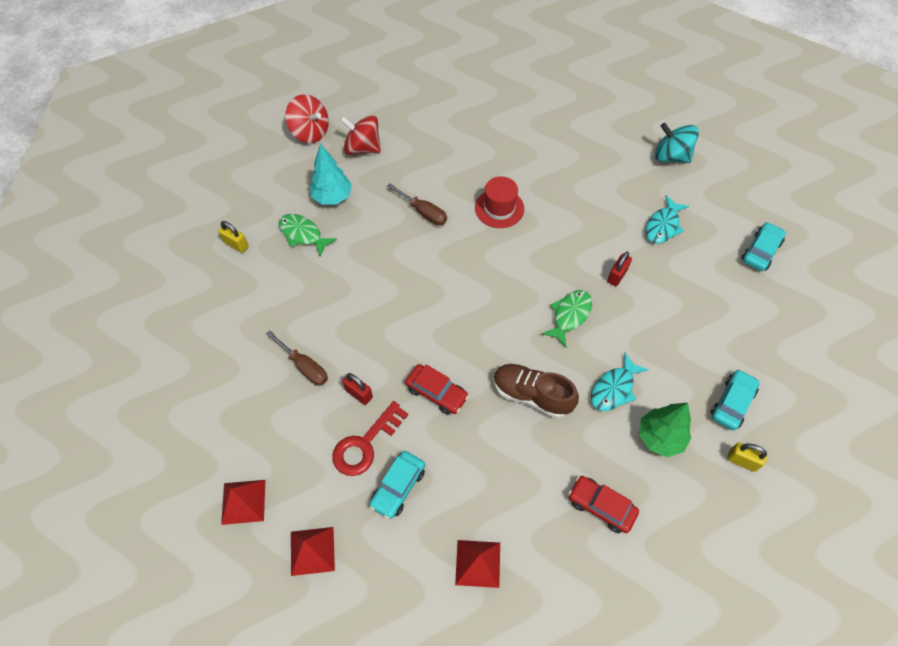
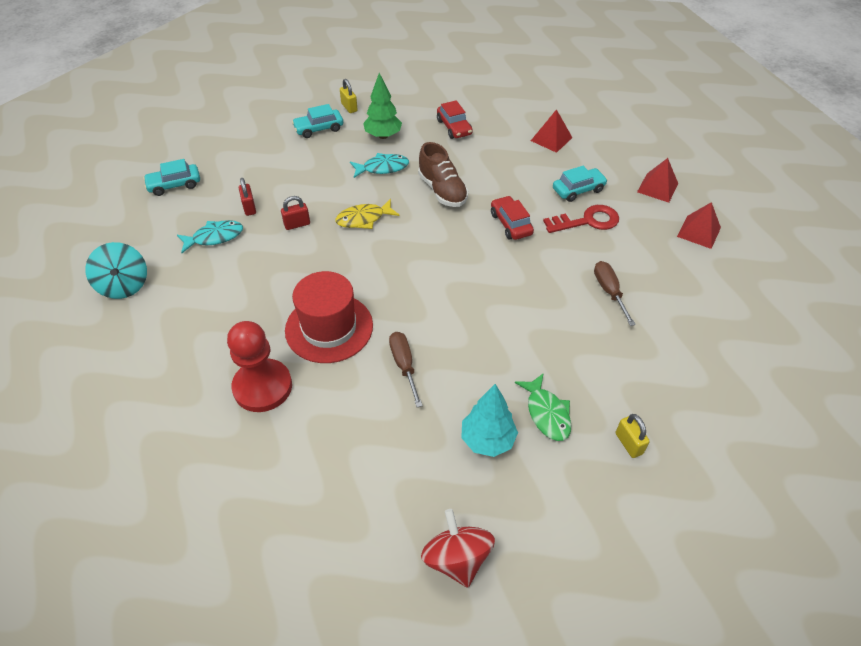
camera: 145 degrees left, 10 degrees down
(359, 393) = (573, 252): red padlock -> red padlock (249, 207)
(362, 148) = (408, 487): red spinning top -> none
(499, 208) = (329, 328): red hat -> red hat, size x1.51
(501, 150) = (262, 387): none -> red pawn
(569, 315) = (364, 219): green fish -> yellow fish

